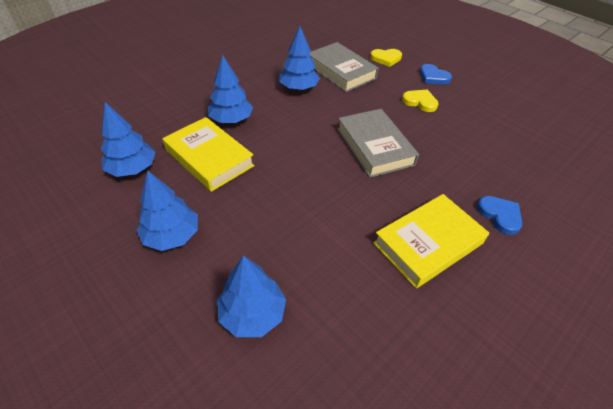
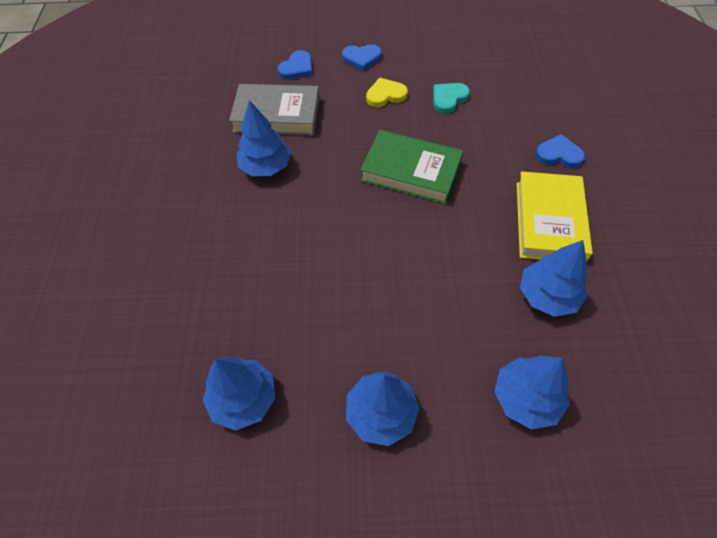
camera: 45 degrees left, 10 degrees up
(209, 158) = (297, 314): yellow book -> none
(231, 119) = (255, 257): blue tree -> blue tree (547, 295)
(374, 146) = (411, 171): grey book -> green book
(386, 58) = (297, 68): yellow heart -> blue heart
(461, 130) = (448, 99): none -> turquoise heart

